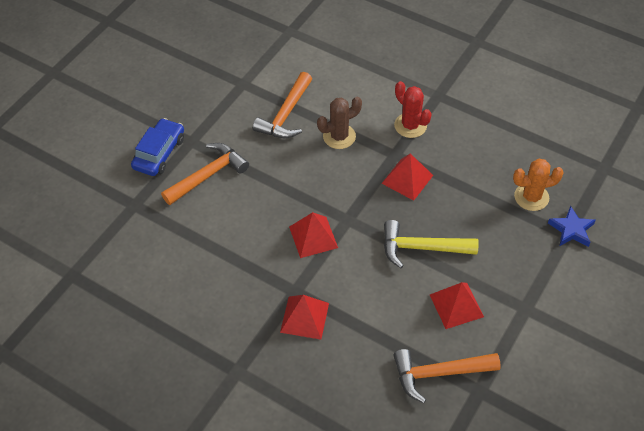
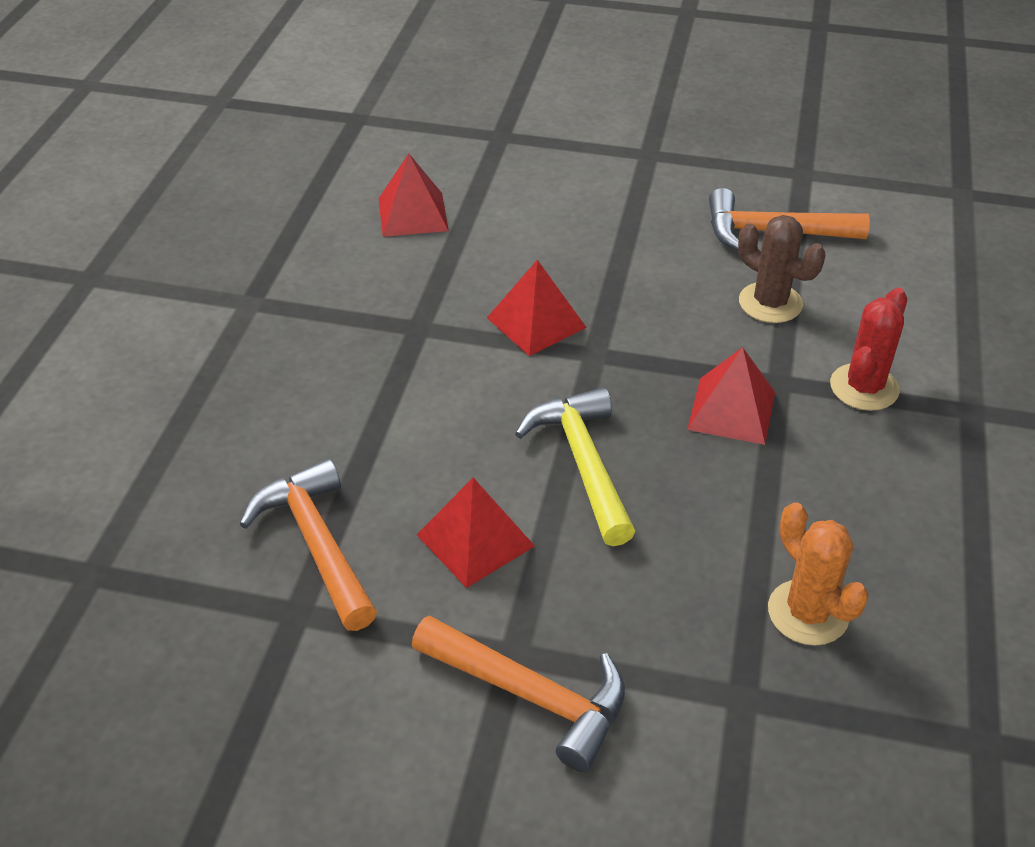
camera: 70 degrees right, 10 degrees down
(159, 153) = (607, 132): blue car -> none
(208, 175) = (595, 186): orange hammer -> orange hammer (532, 696)
(304, 317) = (372, 349): red pyramid -> red pyramid (412, 214)
(571, 229) = (761, 704): blue star -> none

